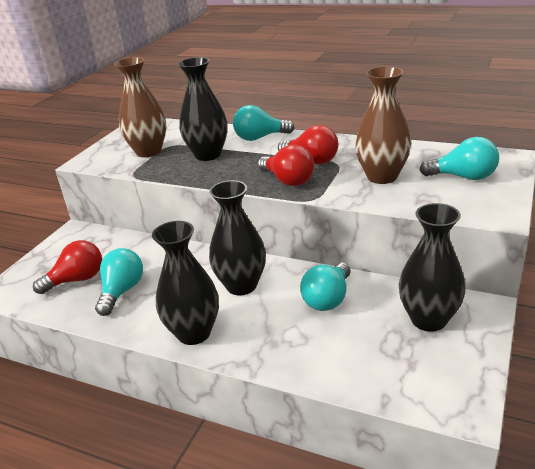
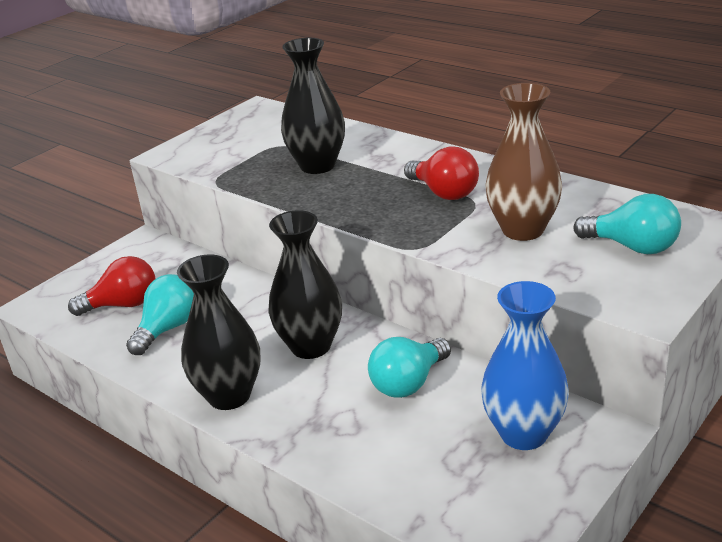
camera: 15 degrees right, 0 degrees up
(148, 151) = (248, 151): brown vase -> none
(259, 138) = (394, 150): turquoise light bulb -> none
(288, 181) = (399, 217): red light bulb -> none
(428, 319) = (523, 433): black vase -> blue vase

